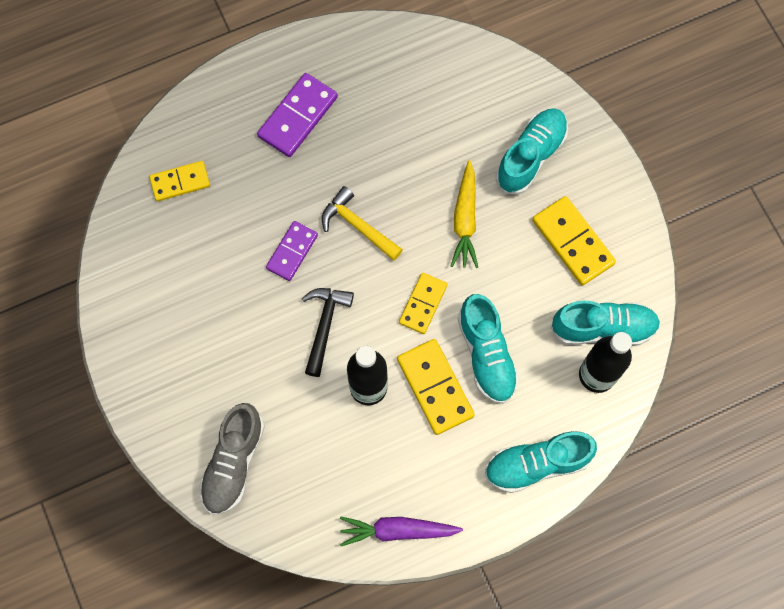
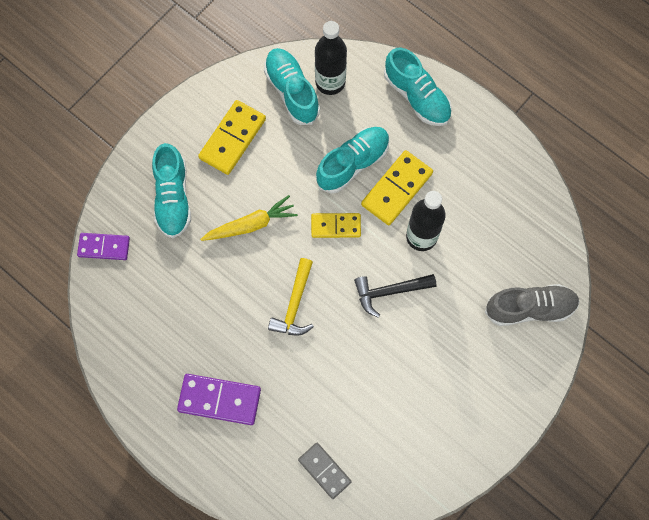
camera: 115 degrees left, 0 degrees up
(180, 182) = (324, 470): yellow domino -> grey domino
(292, 252) = (341, 346): purple domino -> purple domino (104, 247)
(397, 530) = (515, 169): purple carrot -> none
(531, 156) = (173, 198): turquoise shoe -> turquoise shoe turned 105 degrees counterclockwise

